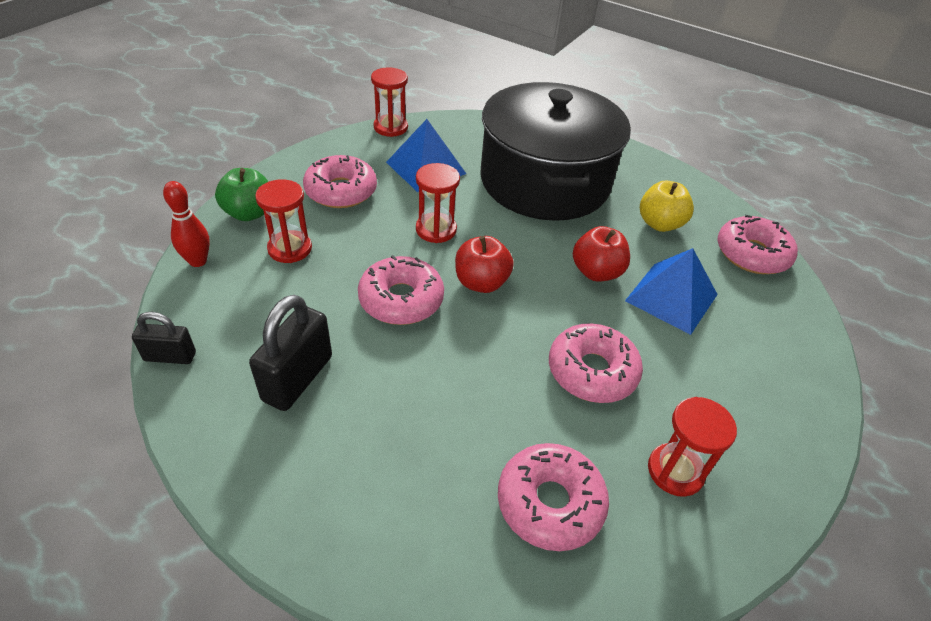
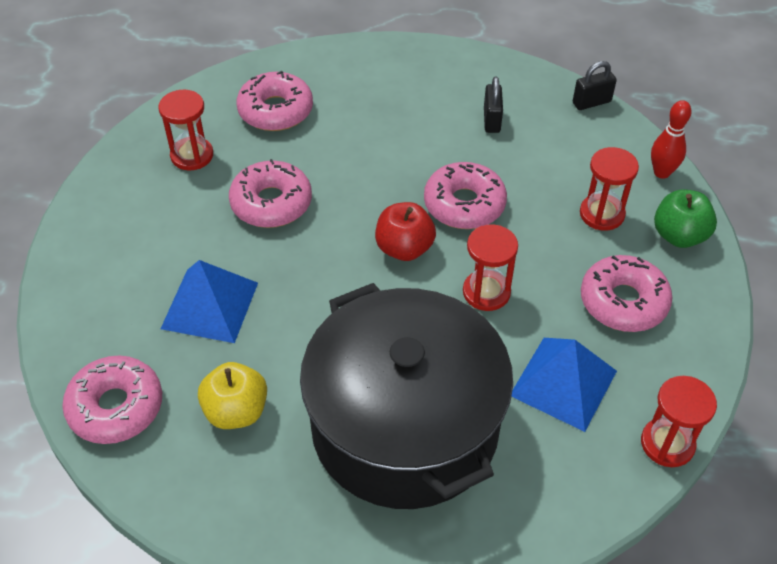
camera: 160 degrees right, 5 degrees up
(297, 378) = (492, 120): black padlock -> black padlock, size x0.60
(596, 272) = (295, 306): red apple -> none

